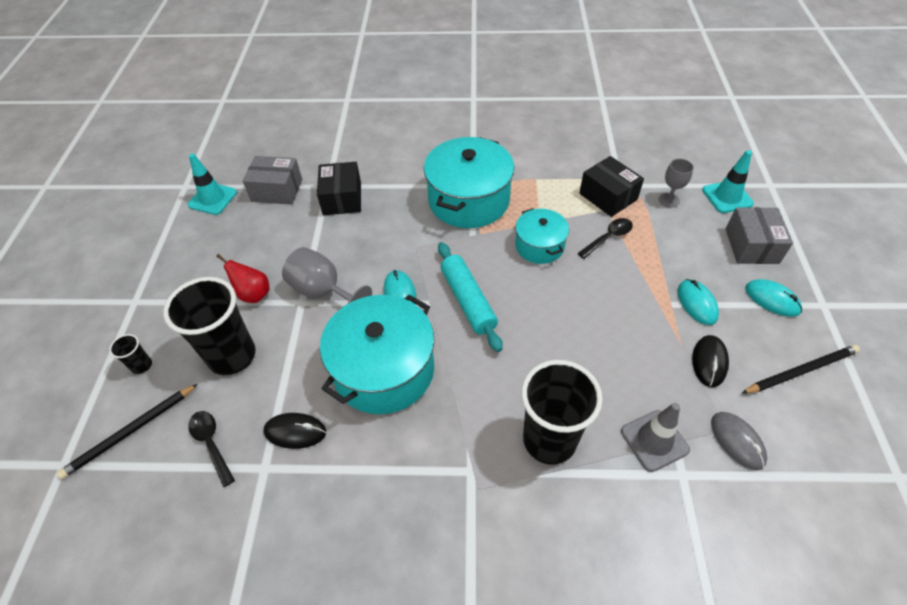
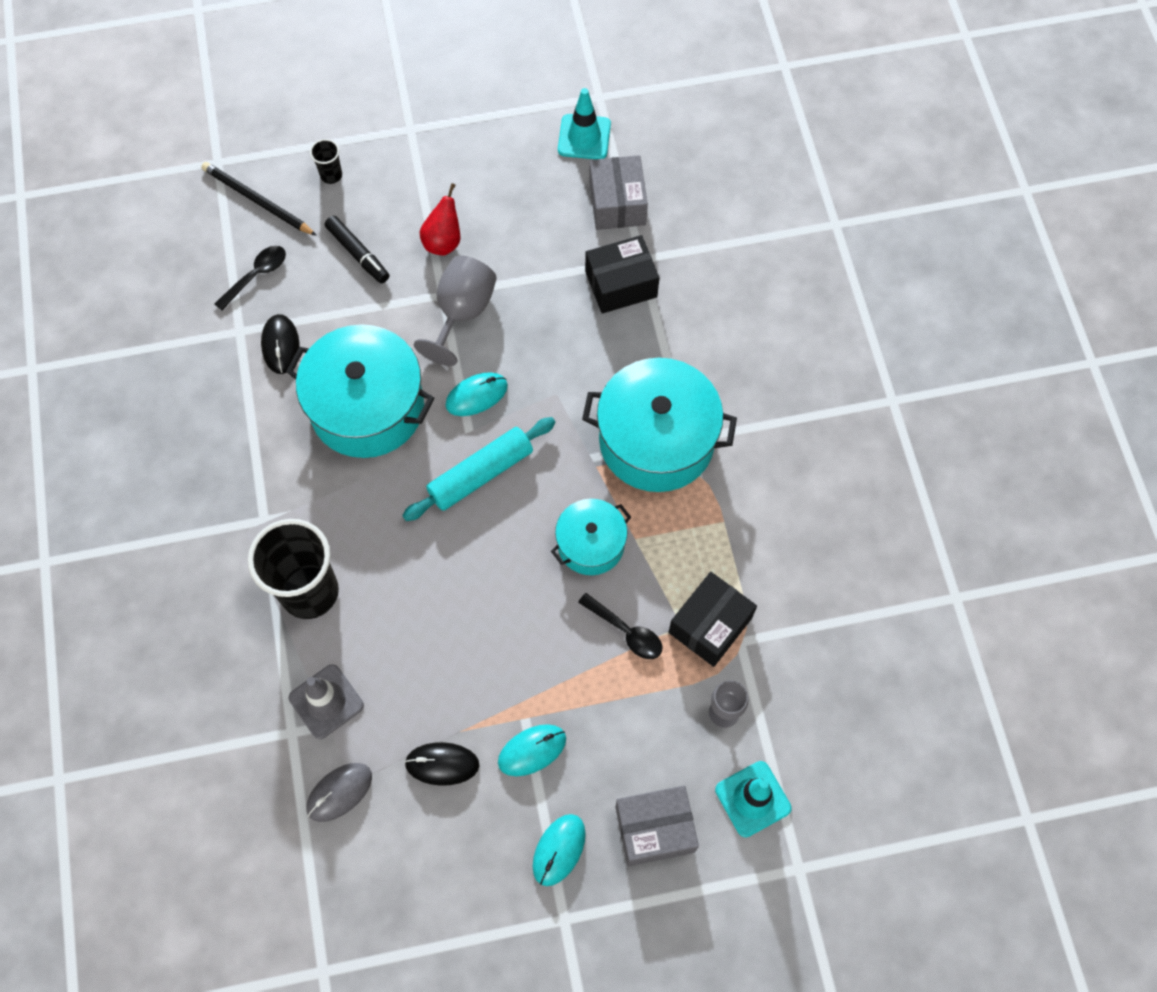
camera: 75 degrees right, 15 degrees up
(232, 356) = (358, 253): black cup -> black marker
(801, 371) = (449, 876): black pencil -> none

